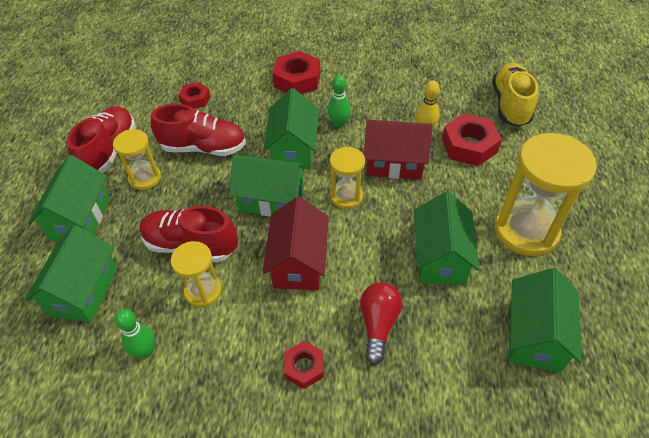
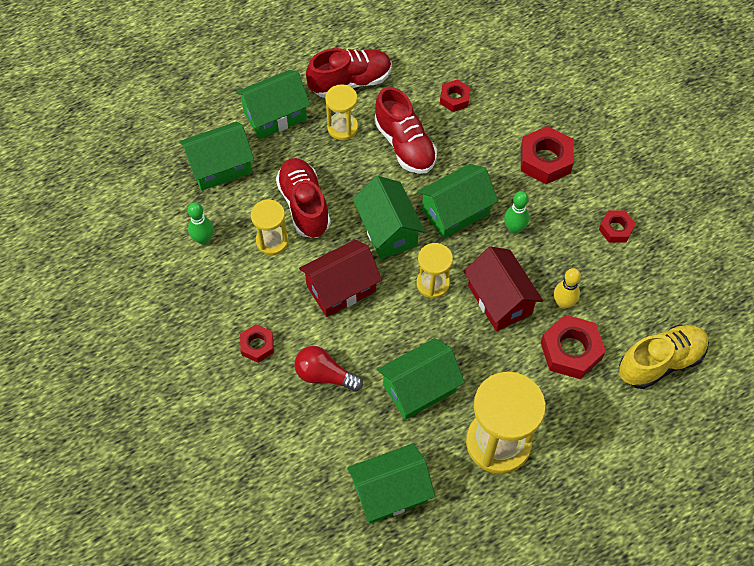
camera: 55 degrees right, 10 degrees up
(378, 324) = (324, 375): red light bulb -> red light bulb turned 135 degrees counterclockwise
(386, 74) = (615, 229): none -> red nut

